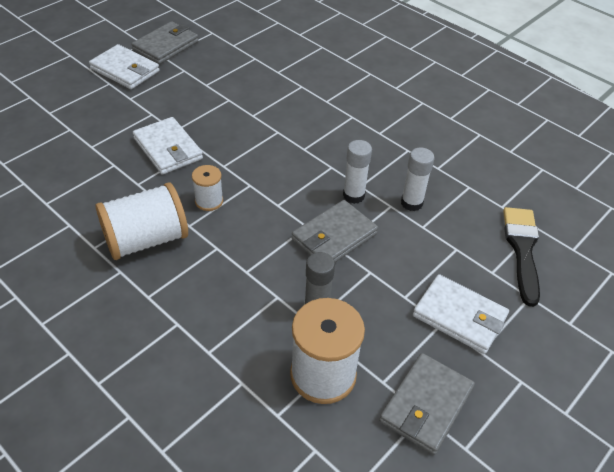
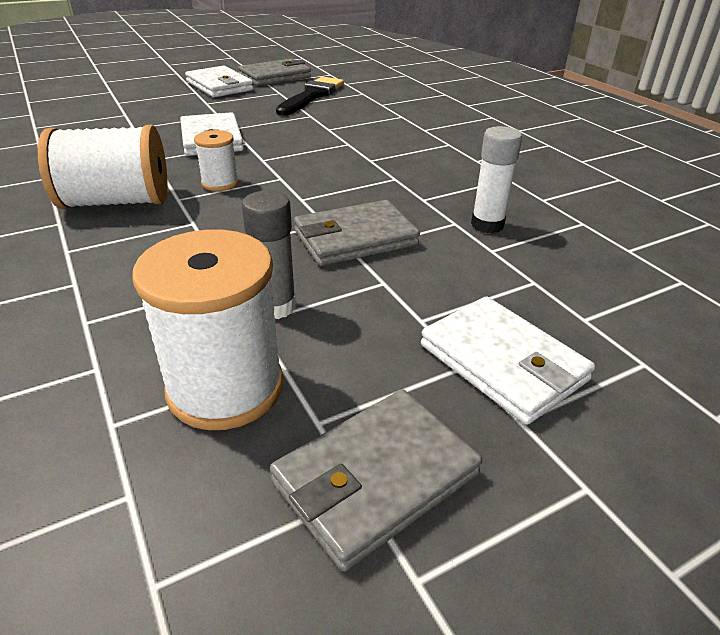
camera: 20 degrees right, 10 degrees down
(353, 195) = (408, 206): white glue stick -> none
(522, 249) = (648, 302): black brush -> black brush (312, 96)

